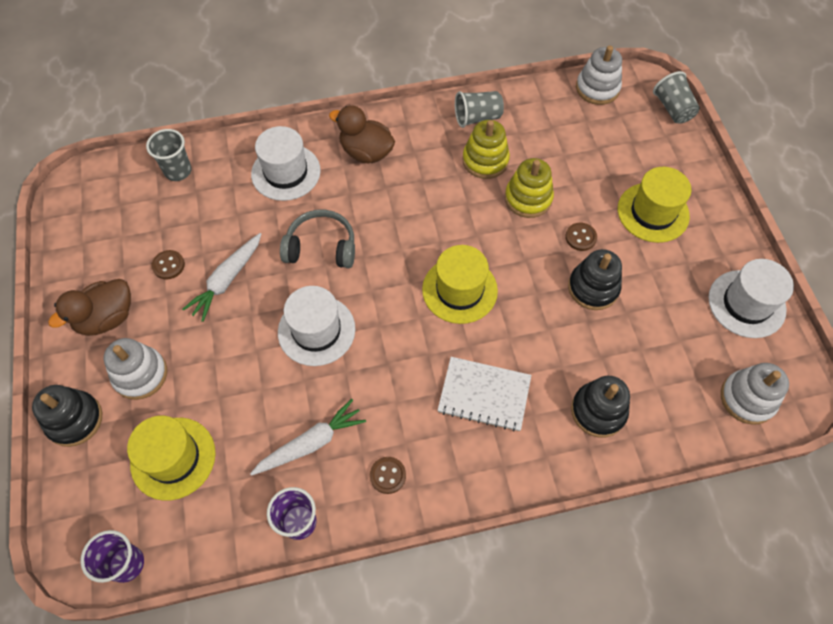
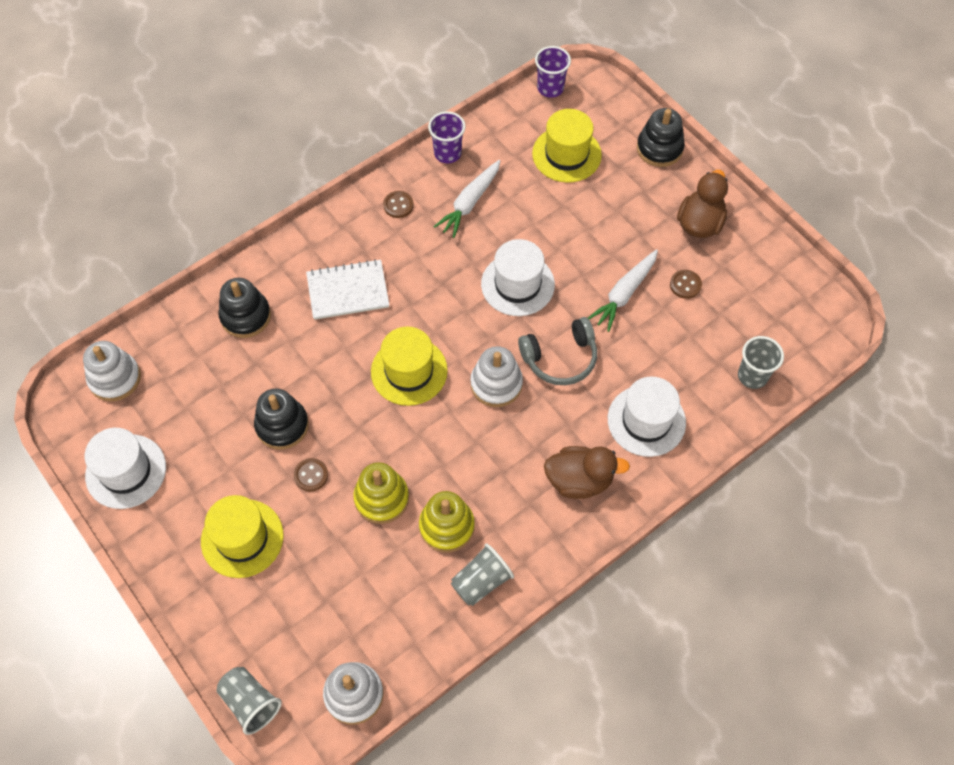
camera: 155 degrees right, 0 degrees up
(140, 374) = (636, 195): white stacking toy -> white stacking toy (496, 384)
(227, 280) = (624, 294): white carrot -> white carrot turned 150 degrees counterclockwise

